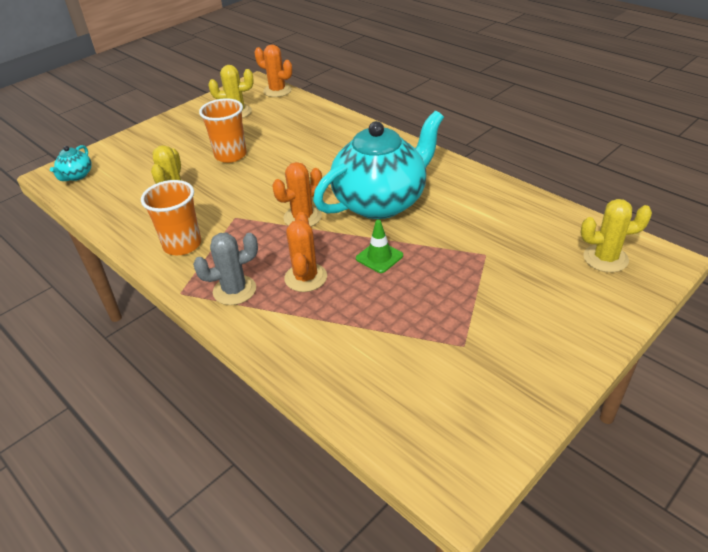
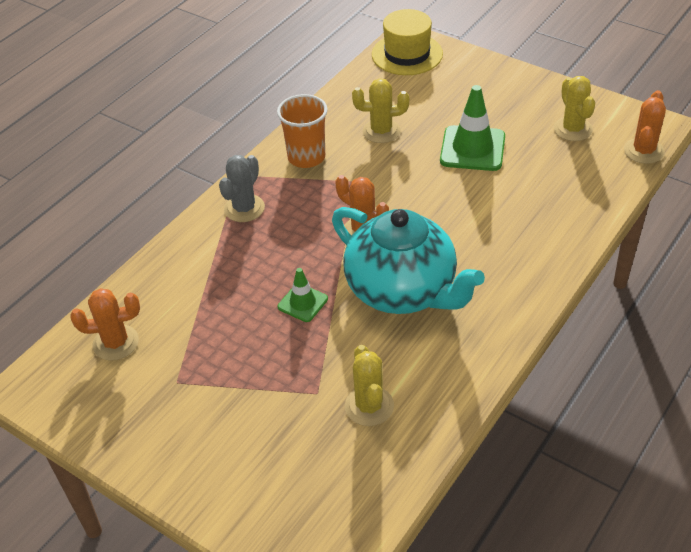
camera: 80 degrees right, 5 degrees up
(76, 176) = (407, 54): turquoise teapot -> yellow hat
(230, 155) = (472, 149): orange cup -> green traffic cone
(234, 290) = (244, 208): grey cactus -> grey cactus turned 60 degrees clockwise
(305, 278) = (265, 253): orange cactus -> orange cactus (116, 343)
(605, 258) = (321, 511): yellow cactus -> yellow cactus (369, 406)

